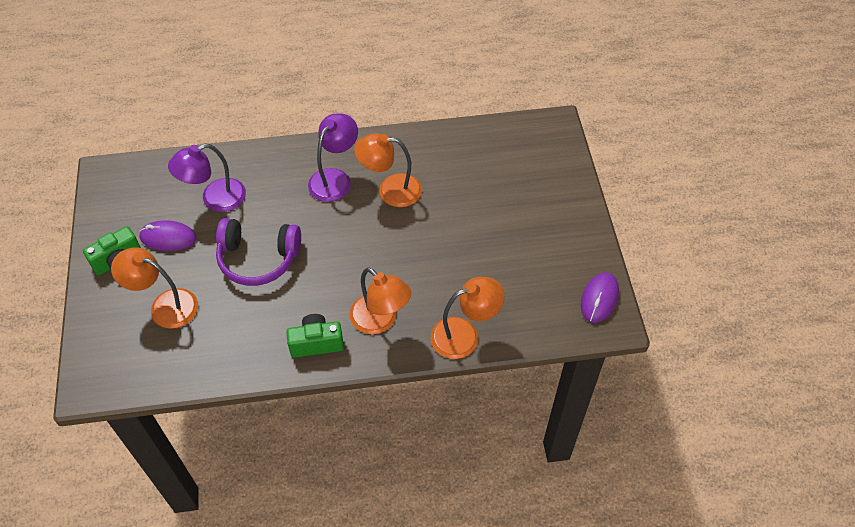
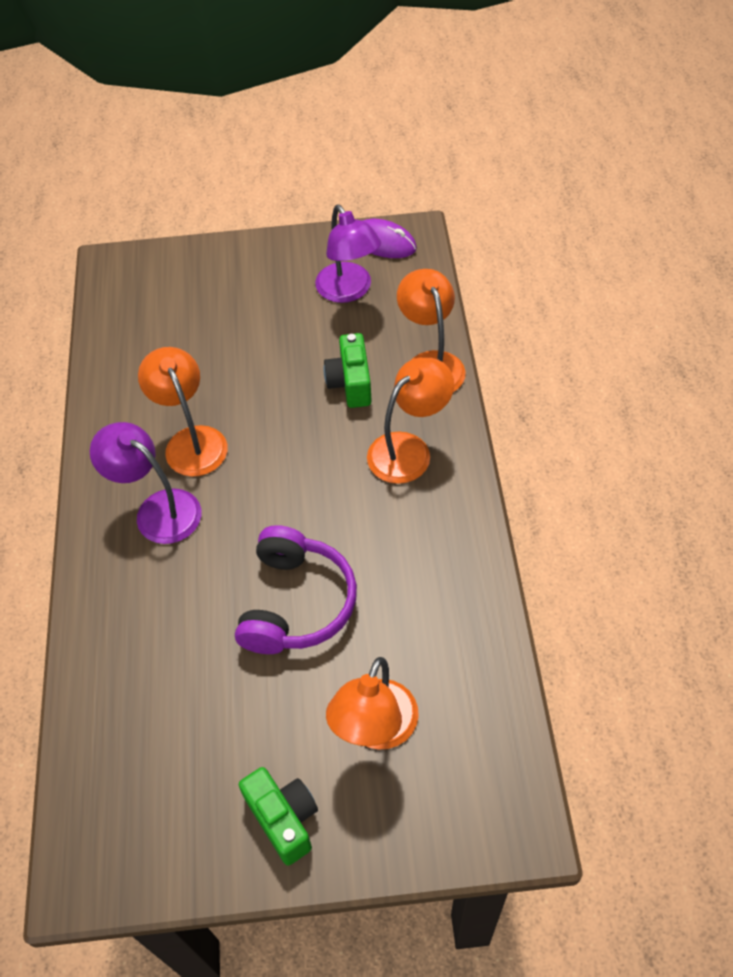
camera: 85 degrees left, 0 degrees up
(168, 238) = (242, 742): purple mouse -> none
(215, 199) = (171, 677): purple lamp -> purple lamp (348, 291)
(316, 343) = (443, 520): green camera -> green camera (350, 383)
(390, 190) = (191, 441): orange lamp -> orange lamp turned 150 degrees clockwise

